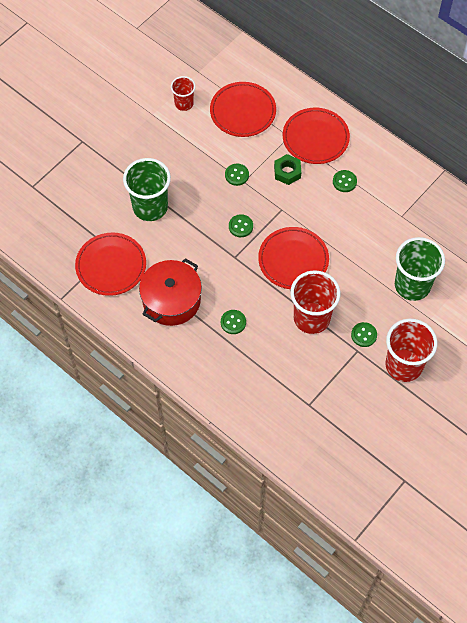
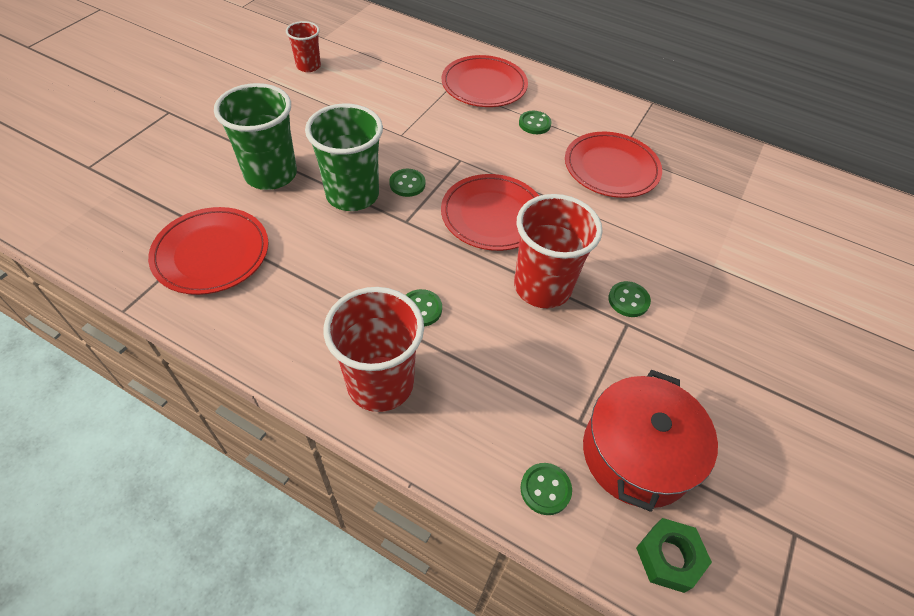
camera: 15 degrees left, 10 degrees down
(171, 300) = (315, 290): red pot -> red pot (637, 453)
(237, 175) = (390, 129): green button -> green button (545, 489)
(243, 111) = (386, 68): red plate -> red plate (611, 168)
(287, 172) = (457, 120): green nut -> green nut (669, 557)
(404, 365) = (705, 335): red cup -> red cup (380, 383)
(412, 285) = (670, 227): green cup -> green cup (352, 195)

